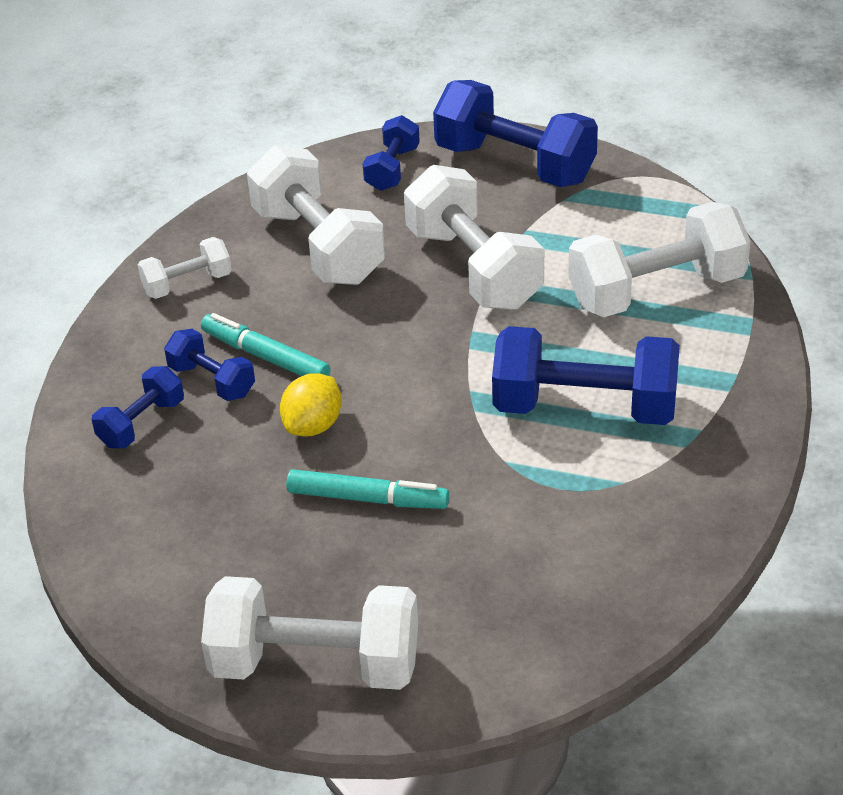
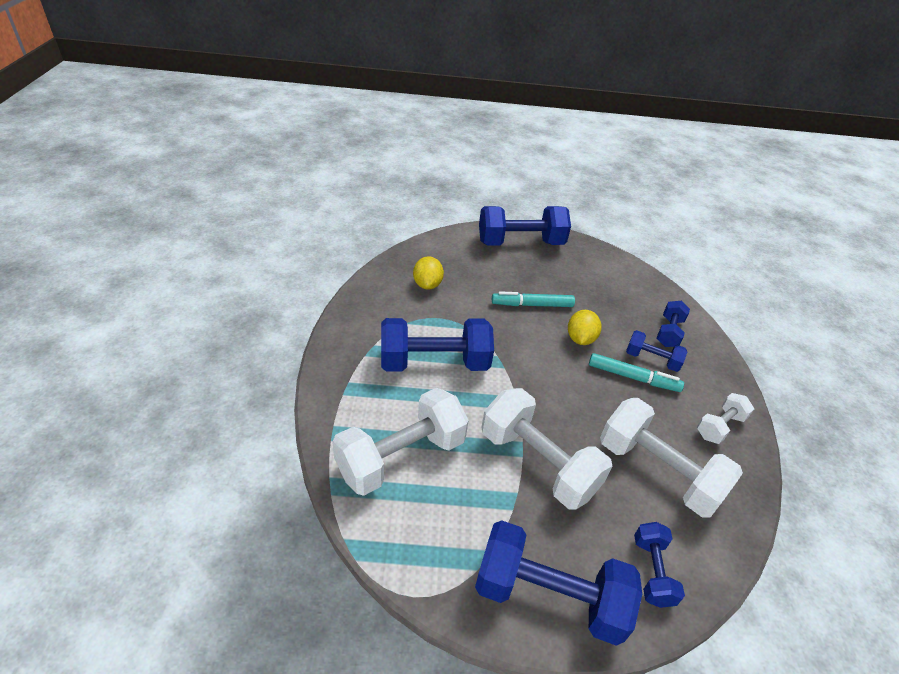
camera: 160 degrees right, 0 degrees up
(315, 664) = (520, 243): white dumbbell -> blue dumbbell
(565, 562) = (427, 284): none -> yellow lemon

